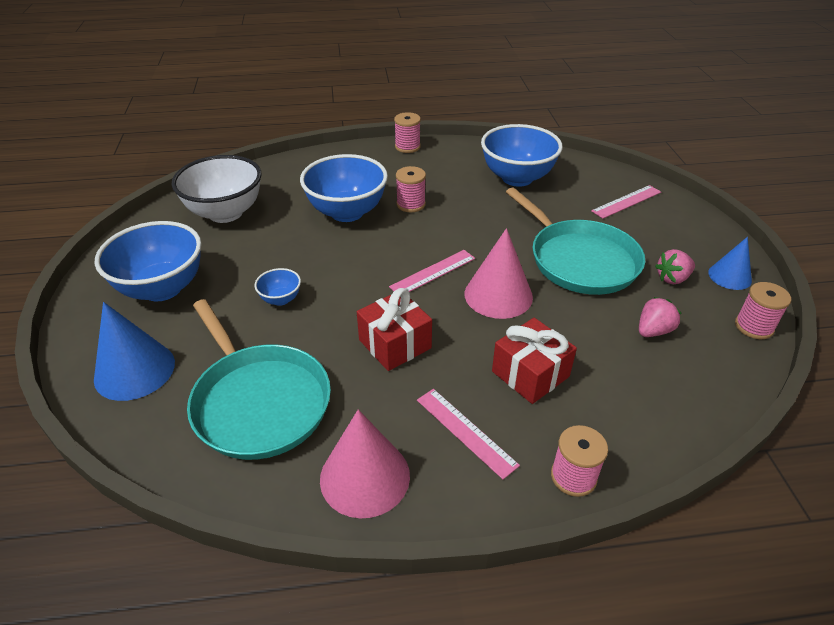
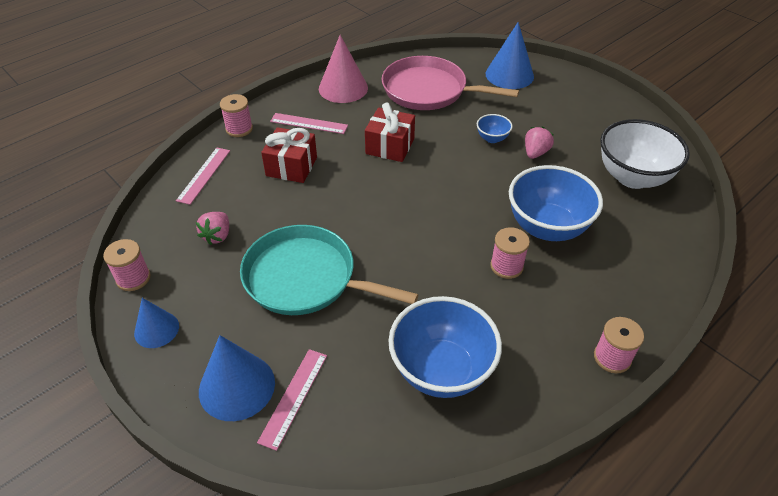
camera: 145 degrees right, 5 degrees up
(162, 288) = (570, 111): blue bowl -> none
(259, 402) = (429, 90): turquoise pan -> pink pan
(433, 272) = (415, 205): pink ruler -> pink ruler (204, 175)
(498, 295) = (351, 210): pink cone -> none
(666, 220) = (237, 386): none -> blue cone
(672, 278) = (212, 298): pink strawberry -> pink strawberry (535, 153)

